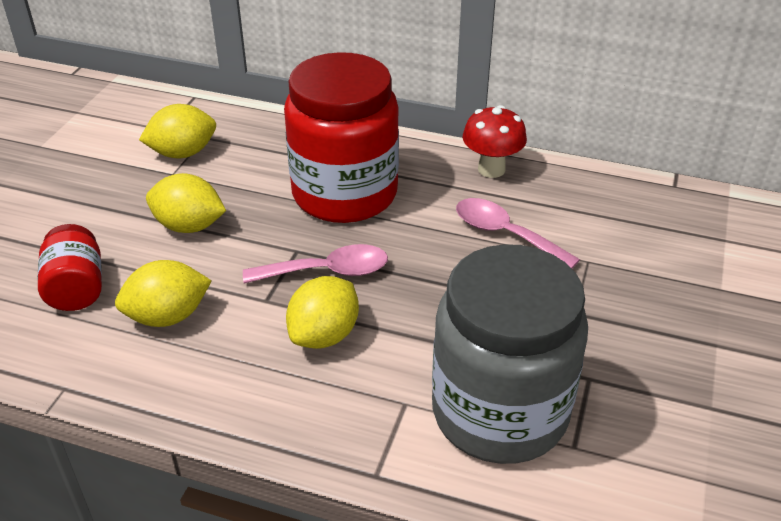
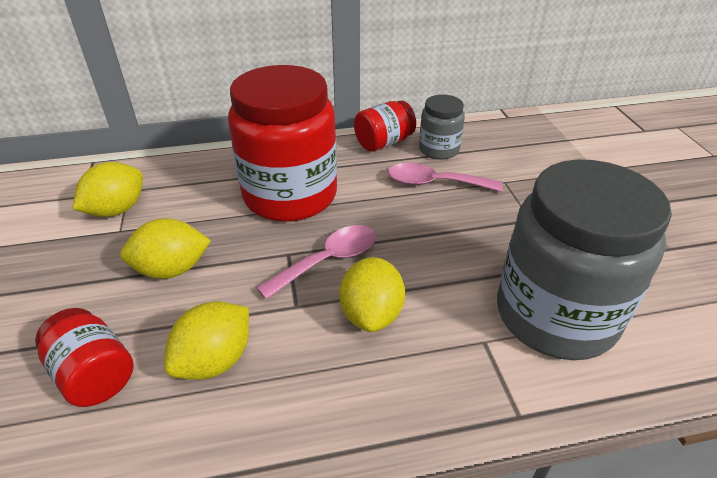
camera: 30 degrees left, 0 degrees up
(491, 169) = (384, 143): red mushroom -> red jar
(546, 198) = (438, 150): none -> grey jar

